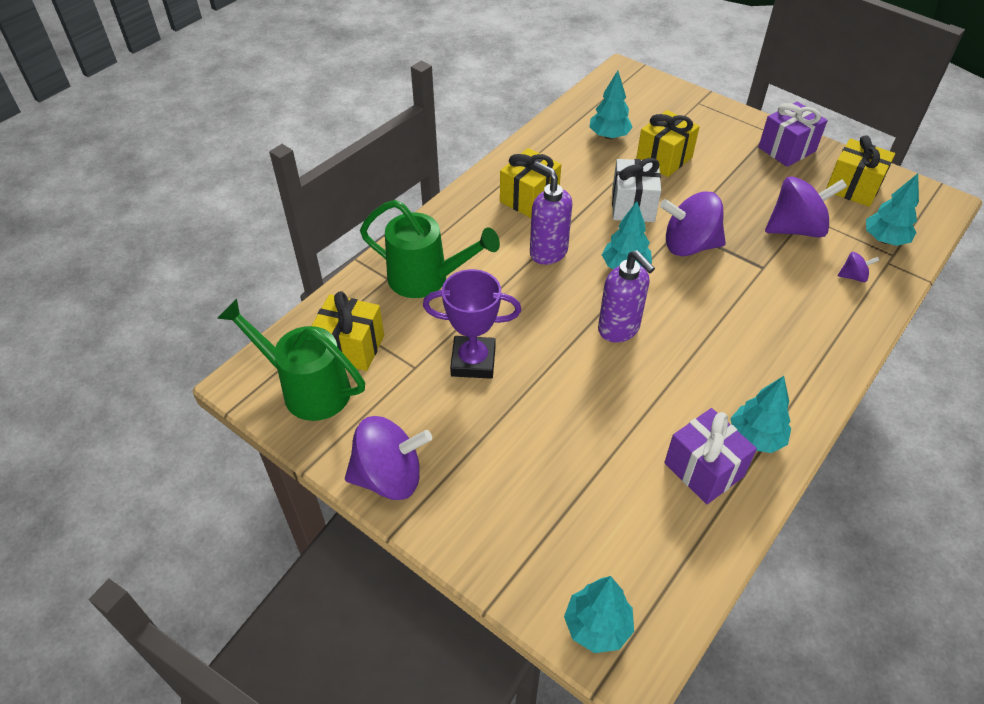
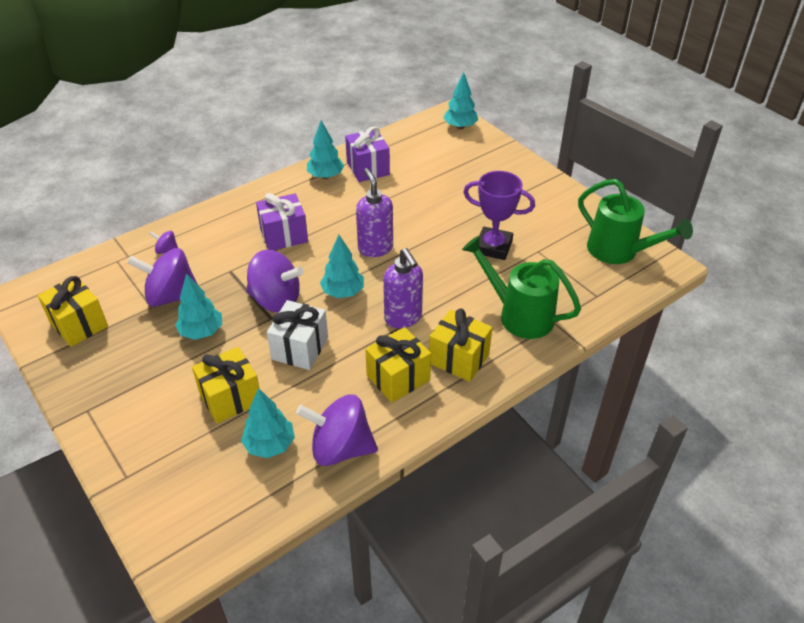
camera: 165 degrees left, 5 degrees down
(351, 347) = (587, 272): yellow gift -> yellow gift (459, 359)
(389, 477) = (561, 196): purple spinning top -> purple spinning top (340, 448)
(787, 149) = (93, 382): purple gift -> purple gift (284, 235)
(884, 240) = (109, 273): turquoise tree -> turquoise tree (202, 332)

